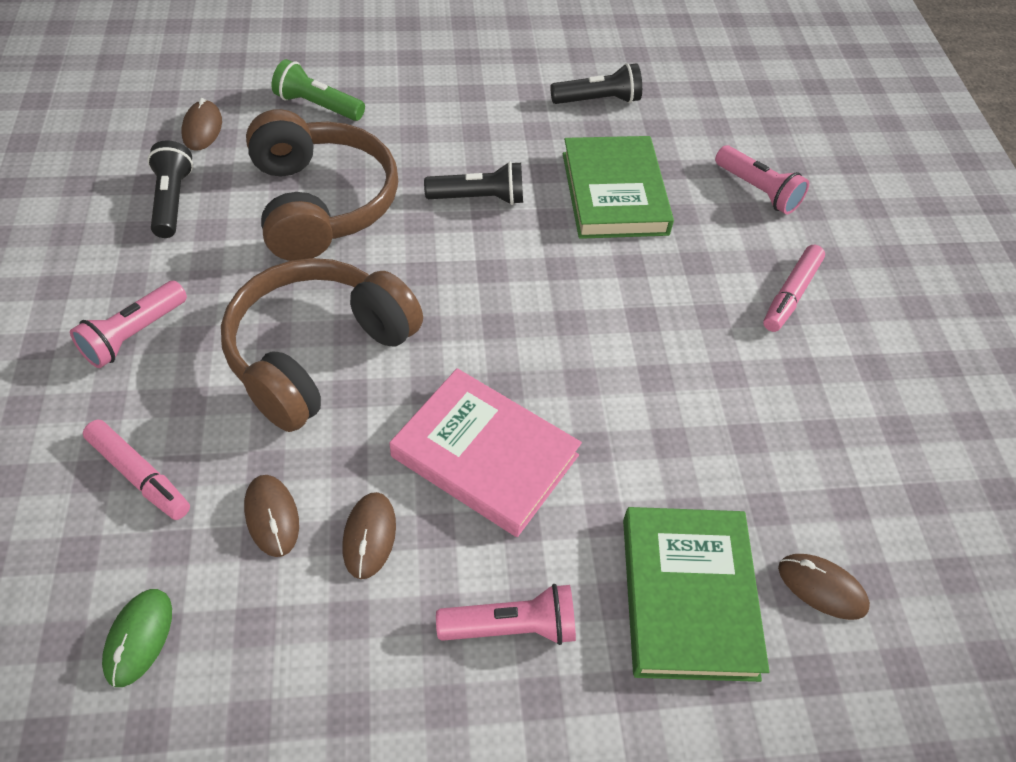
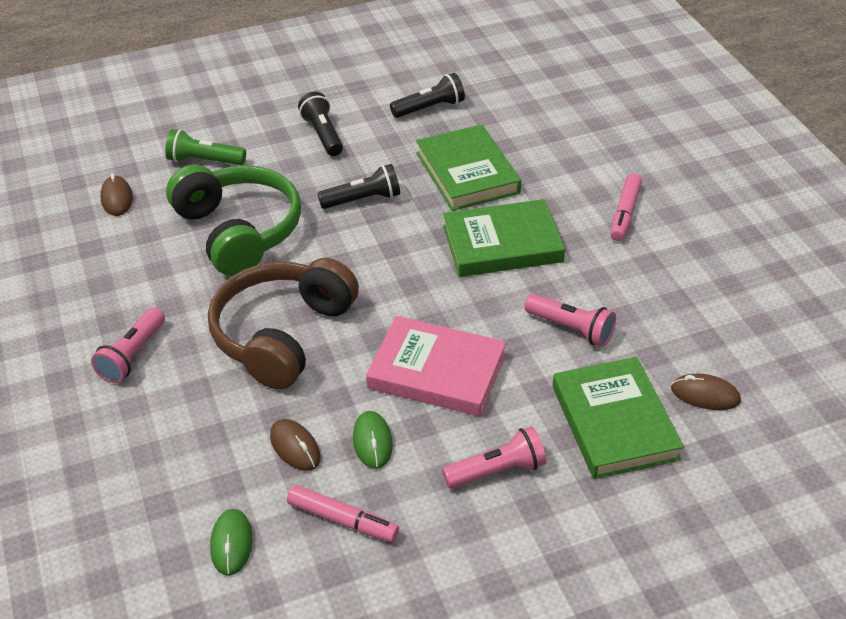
camera: 10 degrees left, 10 degrees down
(139, 475) = (182, 445): pink marker -> pink marker (342, 520)
(172, 200) = (117, 256): black flashlight -> black flashlight (323, 134)
(320, 203) = (238, 231): brown headphones -> green headphones
(369, 536) = (372, 442): brown mouse -> green mouse
(625, 298) = (502, 244): none -> green book
(758, 190) = (577, 147): pink flashlight -> pink flashlight (571, 329)

